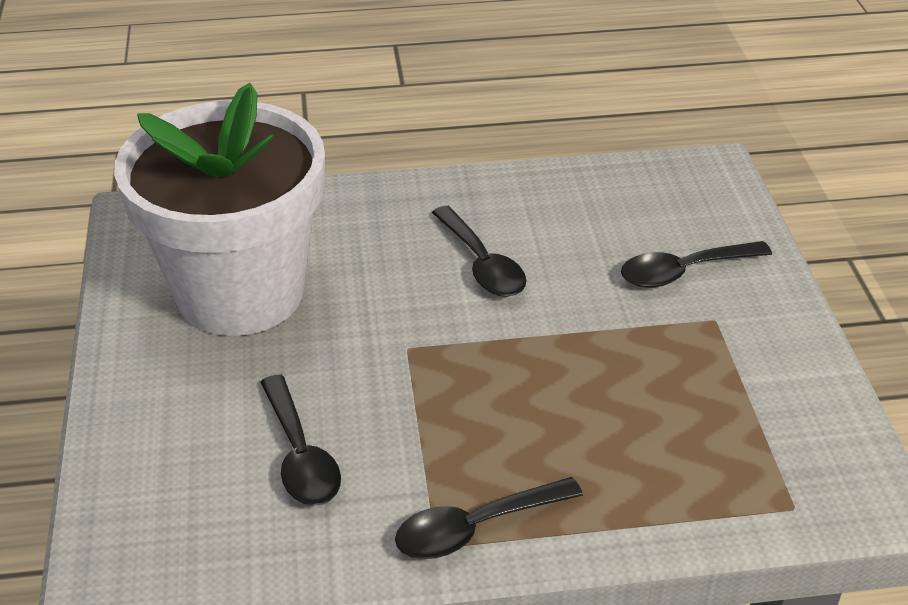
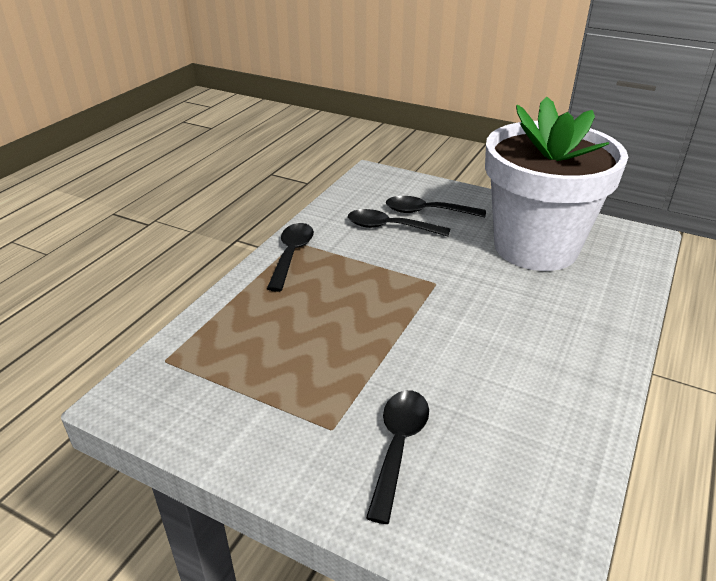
camera: 125 degrees right, 5 degrees down
(482, 264) = (493, 344): black spoon -> black spoon (427, 212)

